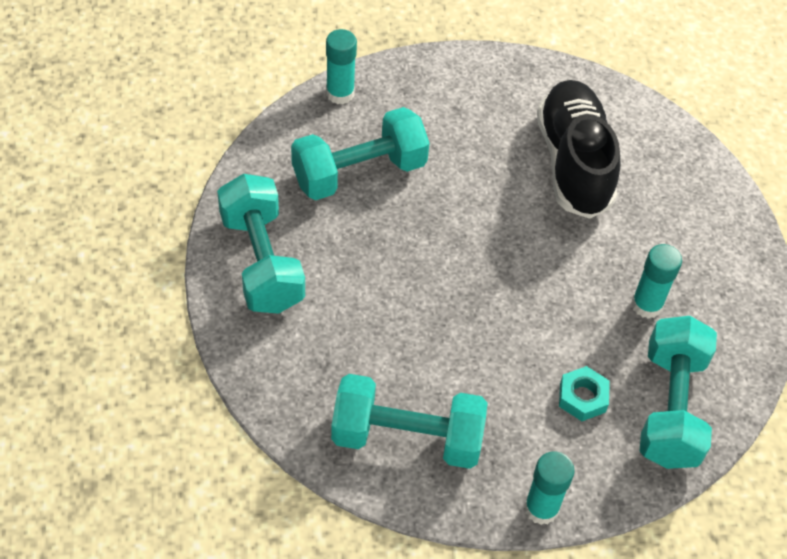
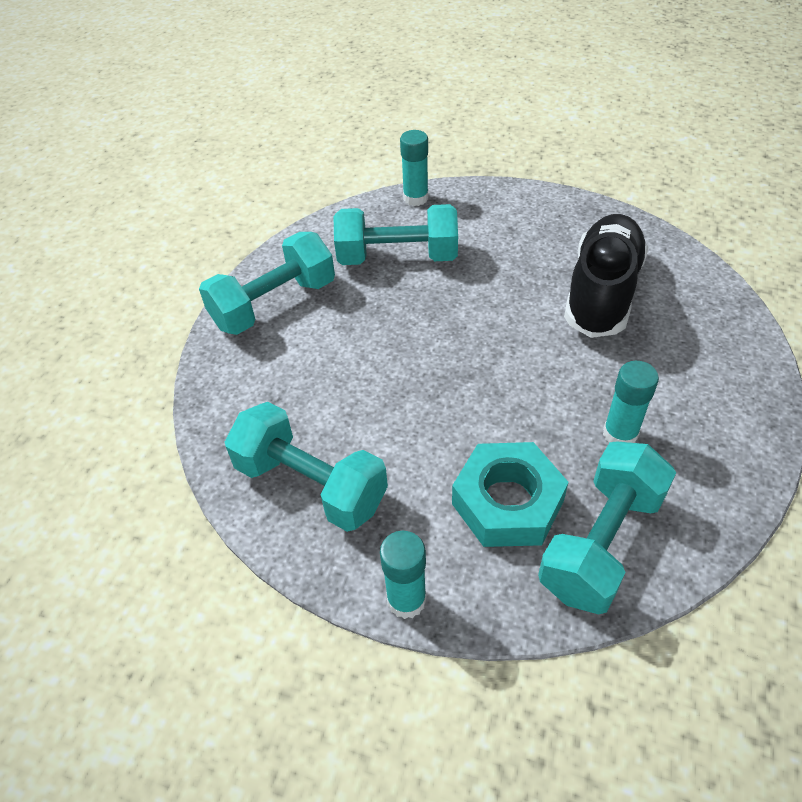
camera: 30 degrees right, 5 degrees down
(261, 262) = (274, 304): turquoise dumbbell -> turquoise dumbbell turned 45 degrees clockwise
(582, 397) = (507, 502): turquoise nut -> turquoise nut, size x1.88

